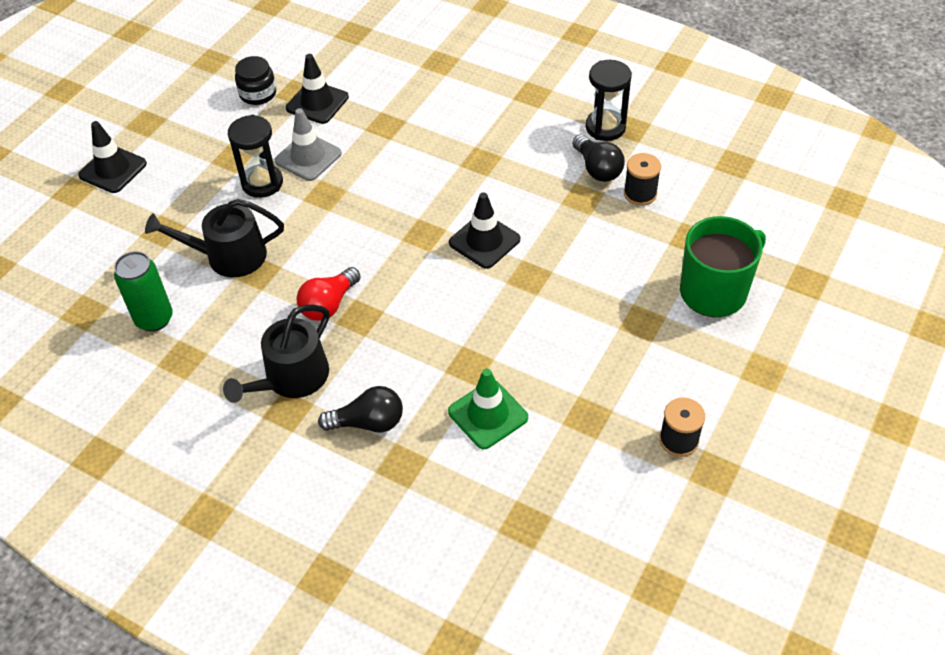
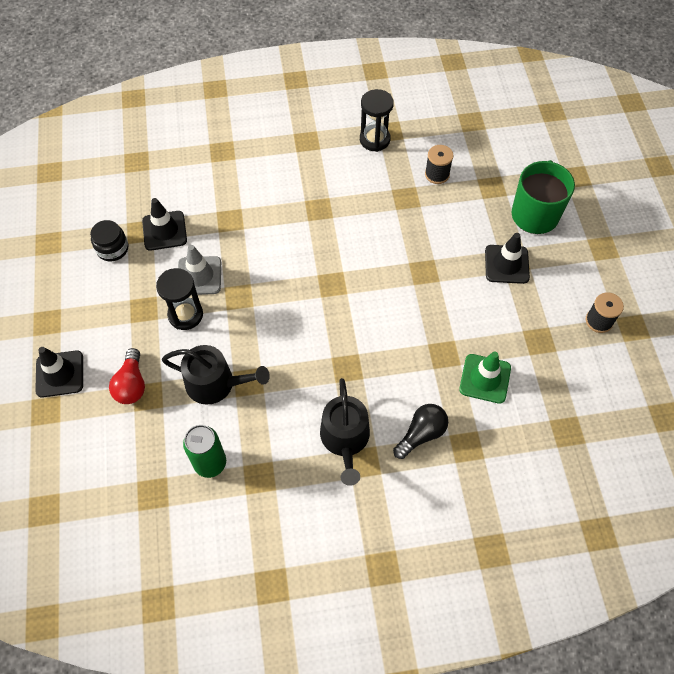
camera: 40 degrees left, 10 degrees up
(228, 256) = (216, 383): black watering can -> black watering can turned 120 degrees counterclockwise
(329, 304) = (319, 372): red light bulb -> red light bulb (131, 384)
(484, 241) = (374, 264): black traffic cone -> black traffic cone (506, 264)
(597, 169) = (396, 172): black light bulb -> none

